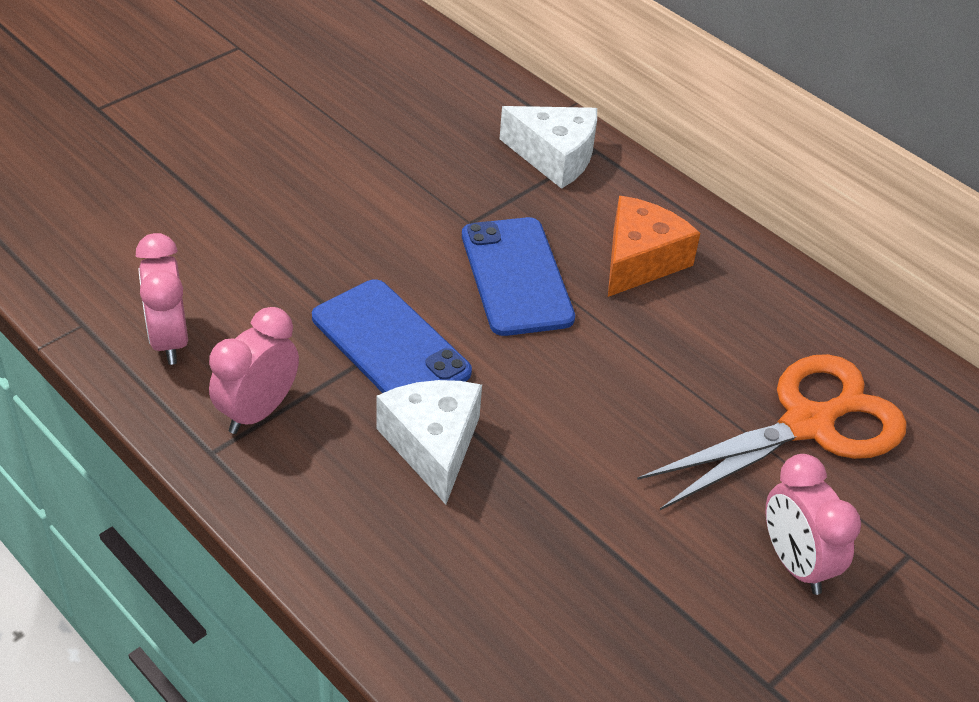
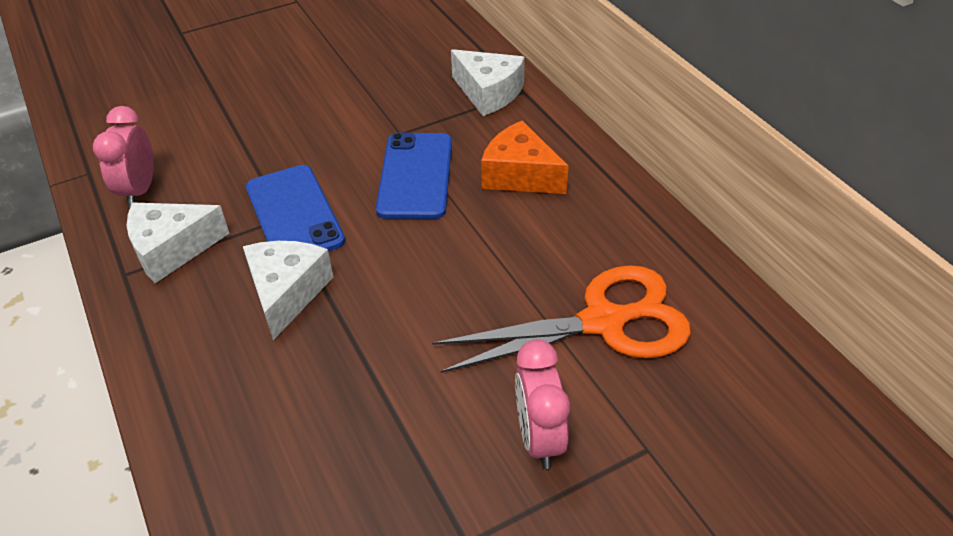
camera: 20 degrees right, 0 degrees up
(258, 411) = (172, 249): pink clock -> white cheese
(640, 260) = (520, 175): orange cheese -> orange cheese turned 105 degrees counterclockwise

